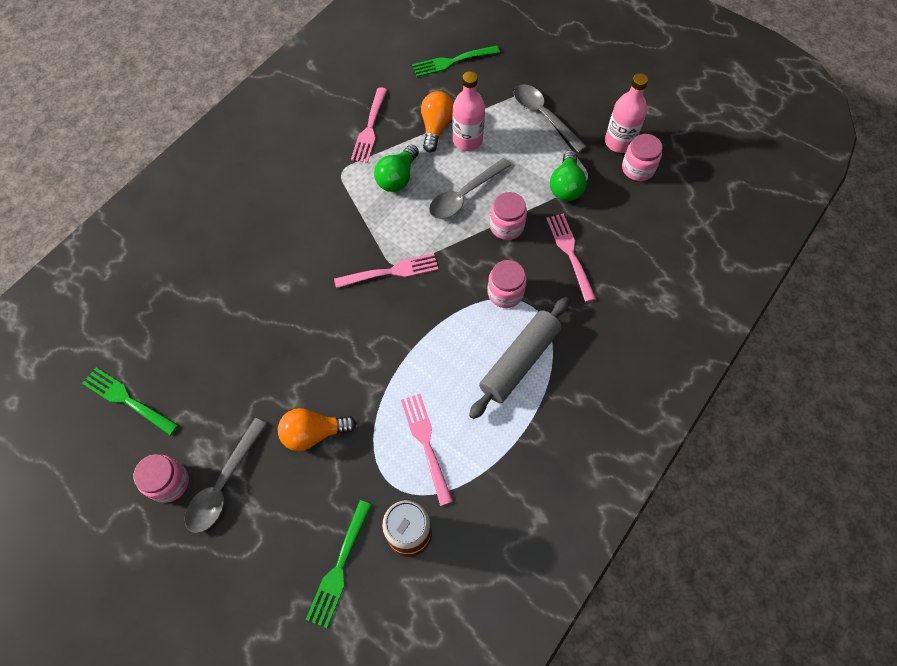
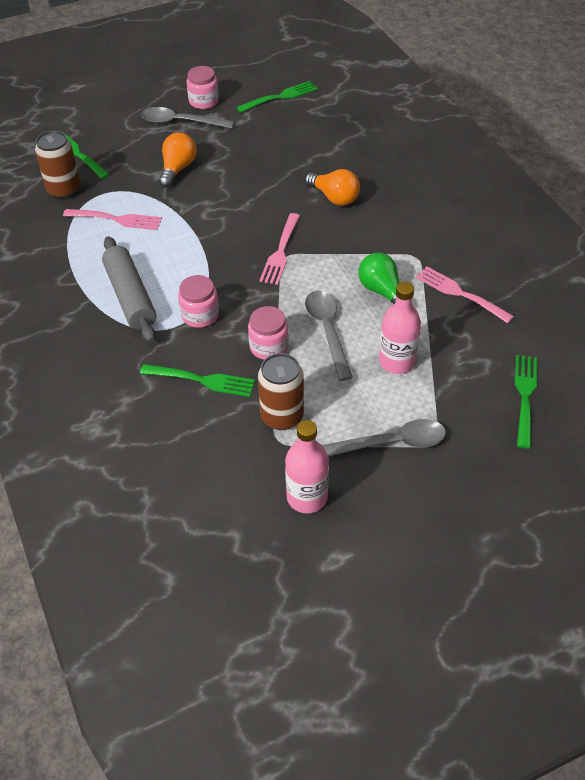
camera: 120 degrees right, 15 degrees down
(224, 483) = (180, 122): grey spoon -> grey spoon turned 45 degrees counterclockwise
(436, 127) = (430, 344): orange light bulb -> orange light bulb (334, 197)
(566, 186) = (282, 416): green light bulb -> brown can
(570, 253) = (202, 380): pink fork -> green fork
(638, 168) = (258, 494): pink jar -> none

